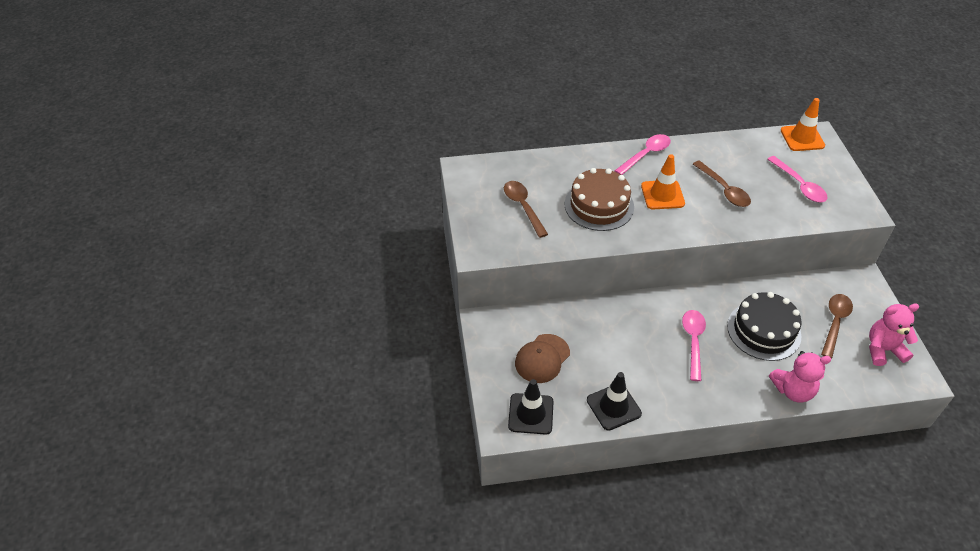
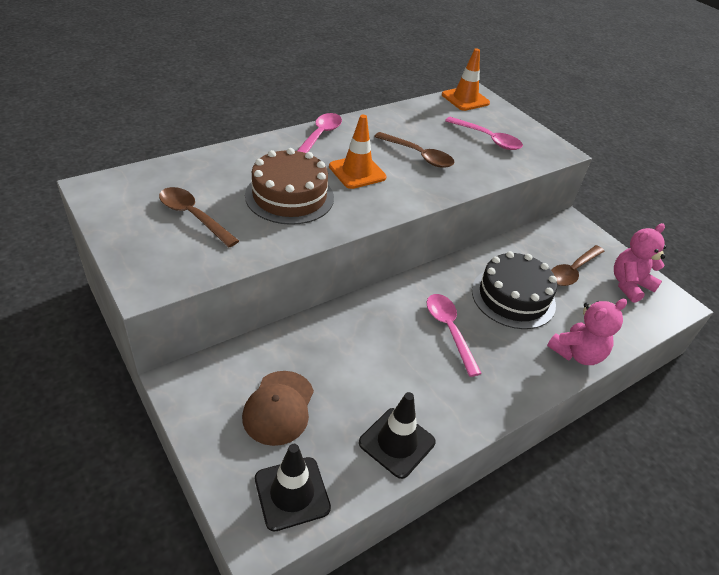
camera: 30 degrees left, 5 degrees down
(835, 323) = (573, 271): brown spoon -> brown spoon turned 135 degrees counterclockwise

